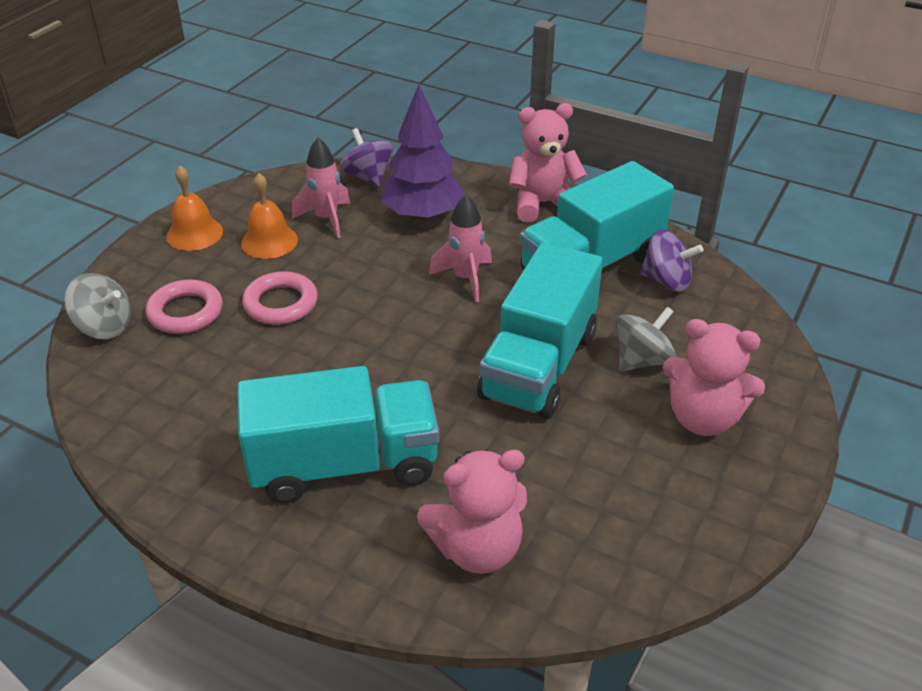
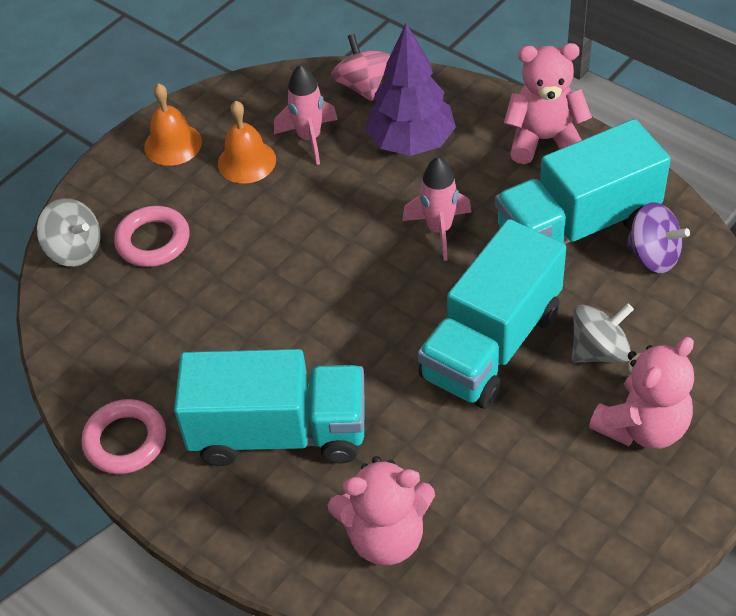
camera: 15 degrees right, 10 degrees up
(281, 303) = (247, 241): pink ring -> pink ring (125, 440)
(368, 177) = (362, 85): purple spinning top -> pink spinning top
(703, 418) = (642, 426): pink teddy bear -> pink teddy bear turned 75 degrees counterclockwise

